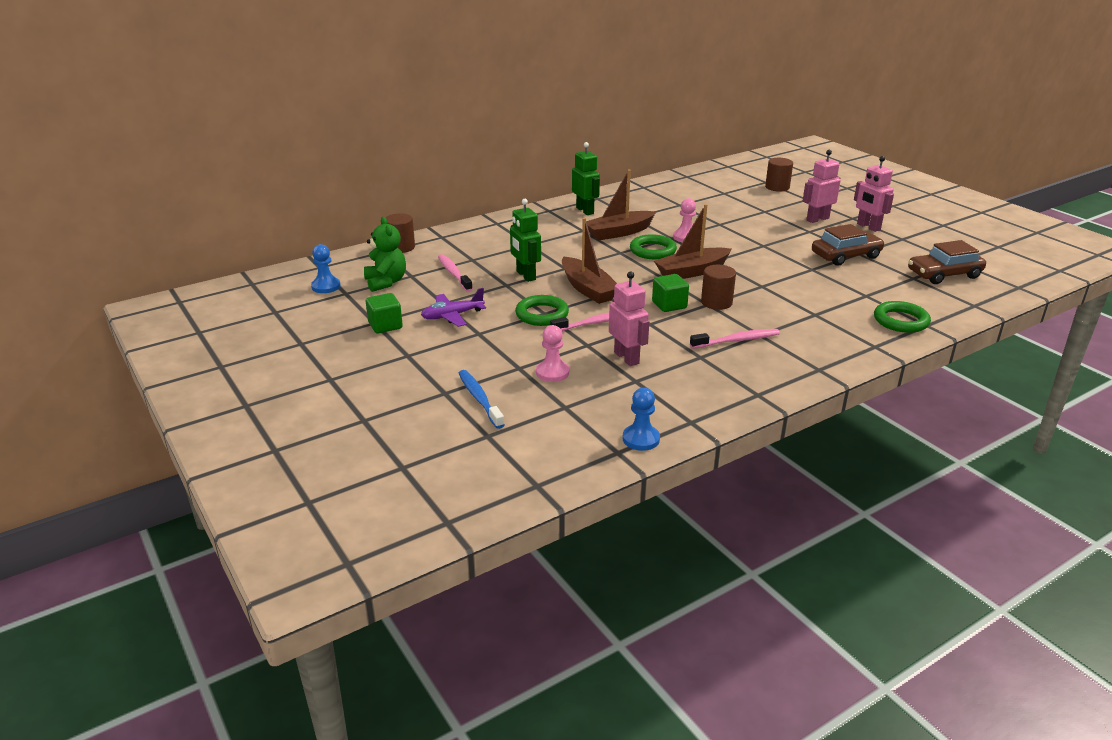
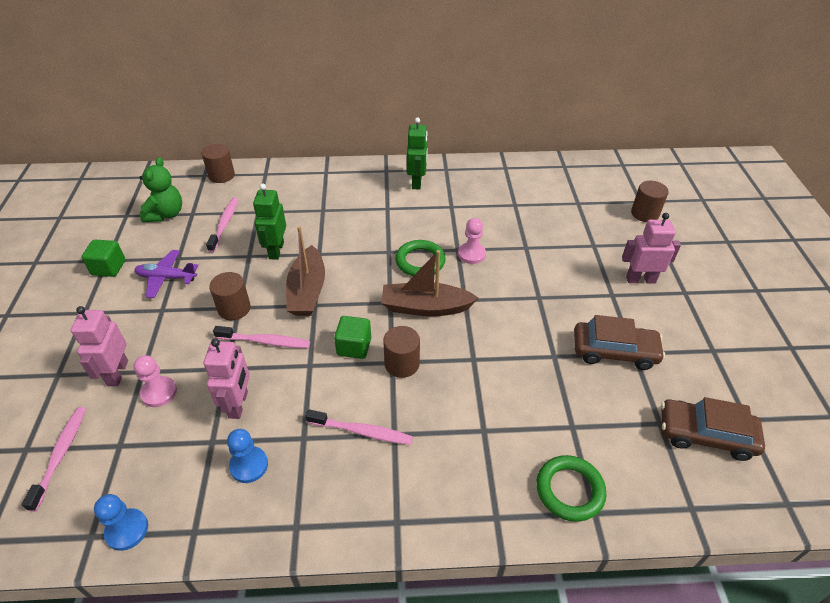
camera: 30 degrees right, 15 degrees up
(326, 286) = (121, 202): blue pawn -> blue pawn (249, 465)
(479, 399) = (71, 397): blue toothbrush -> none
(524, 427) = (60, 455): none -> pink toothbrush
(542, 314) = (234, 308): green ring -> brown cylinder
(619, 232) = (415, 223): brown boat -> none
(868, 227) = (689, 314): pink robot -> pink robot (117, 373)

